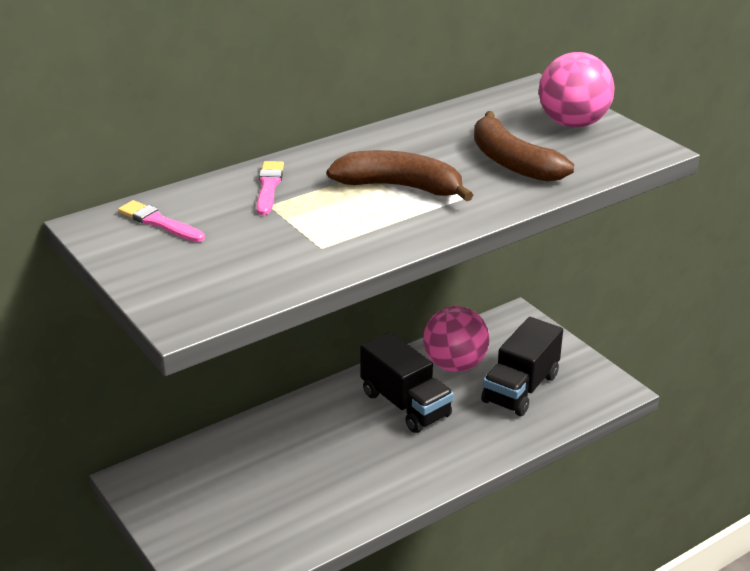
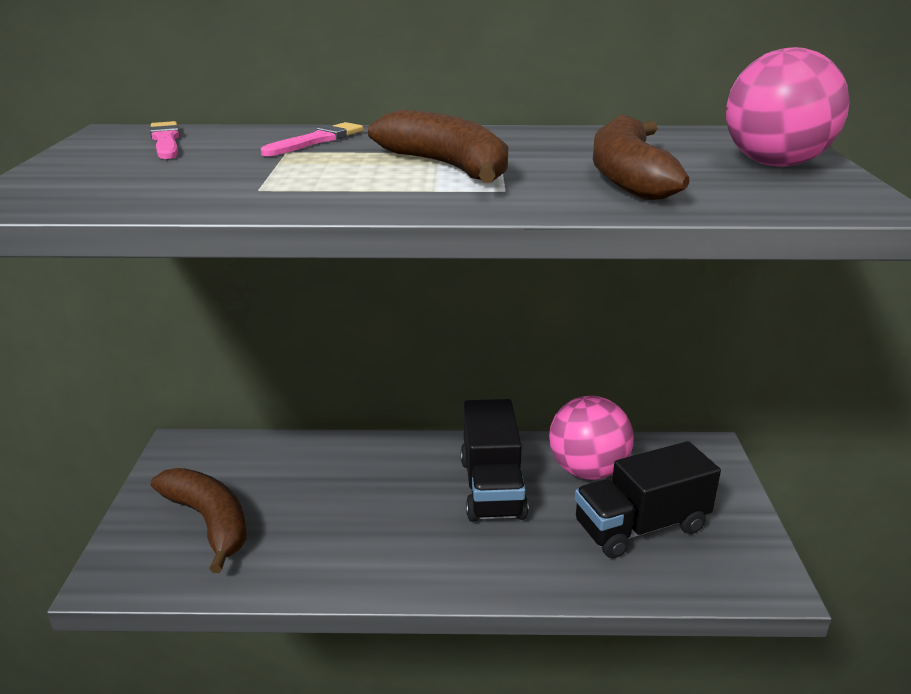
camera: 35 degrees right, 5 degrees down
(235, 518) = (209, 522): none -> brown banana

